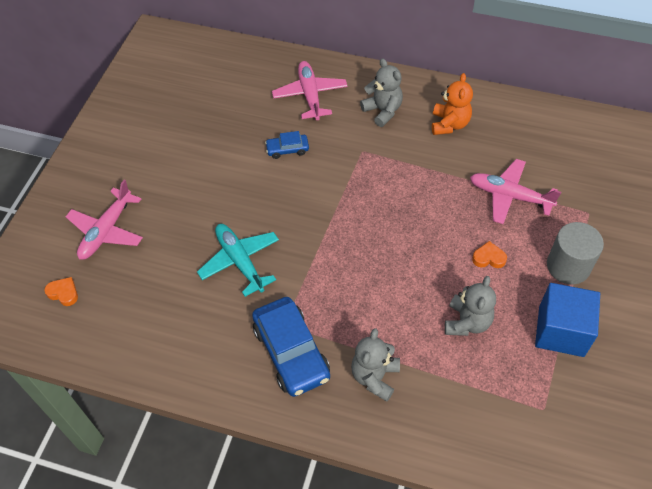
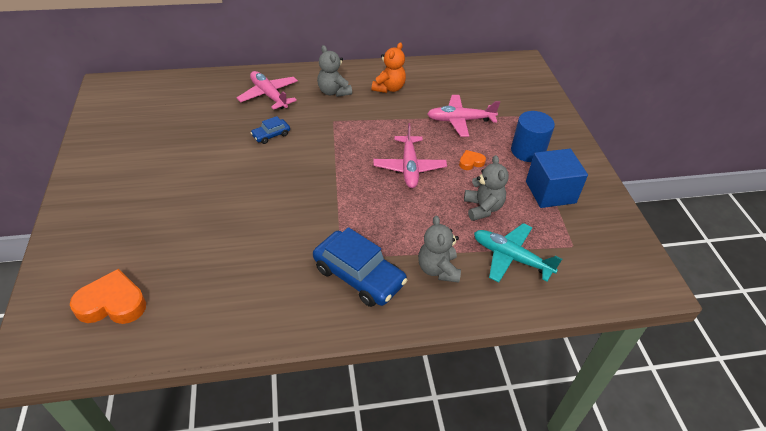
camera: 30 degrees left, 10 degrees down
(63, 293) = (112, 303): orange heart -> orange heart, size x1.93
(106, 231) = (133, 239): pink plane -> pink plane (409, 167)
(240, 261) = (275, 224): turquoise plane -> turquoise plane (511, 257)
(383, 111) = (333, 92): grey teddy bear -> grey teddy bear turned 150 degrees counterclockwise
(449, 124) = (389, 88): orange teddy bear -> orange teddy bear turned 45 degrees clockwise
(568, 266) = (527, 151): grey cylinder -> blue cylinder

